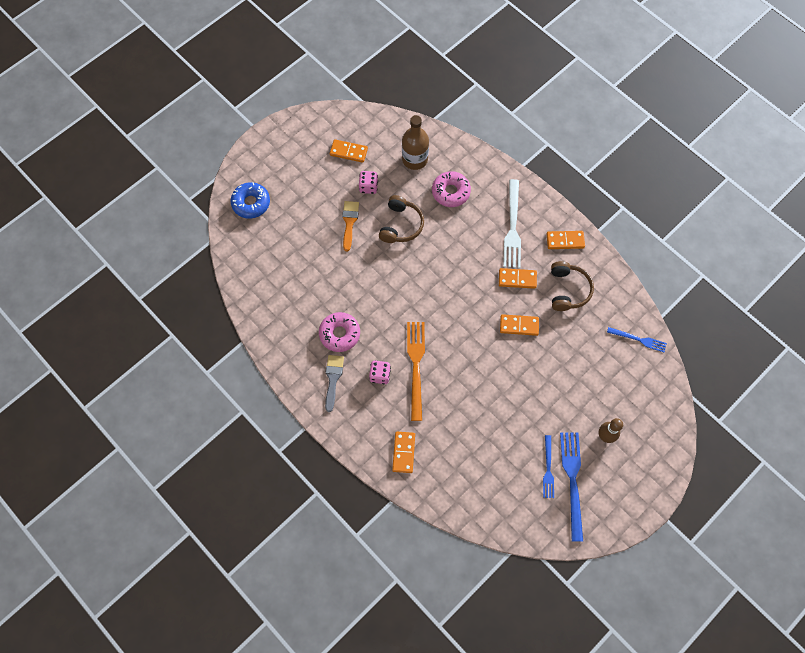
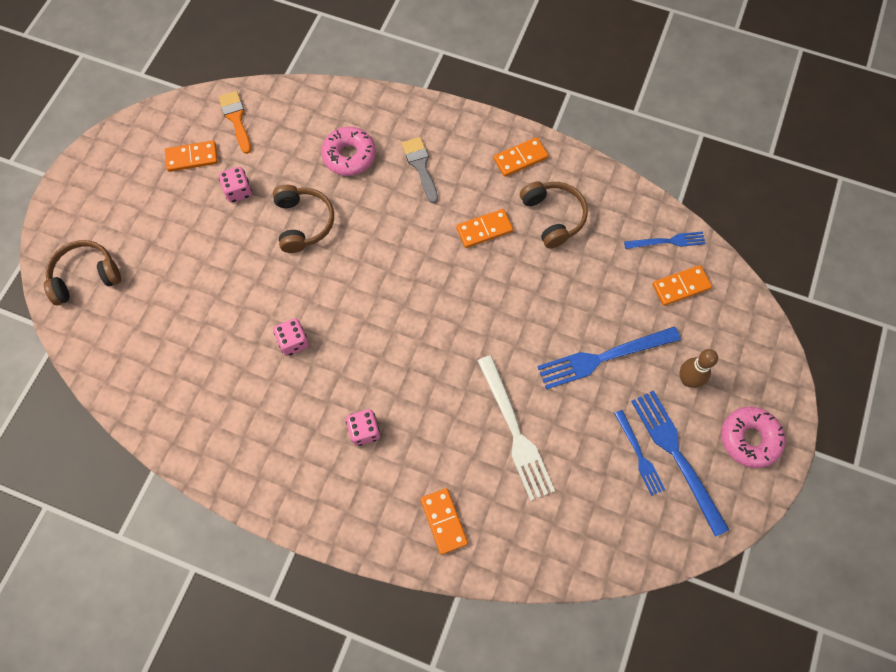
camera: 25 degrees left, 0 degrees up
(251, 203) = (85, 276): blue donut -> brown headphones
(333, 379) = (303, 465): grey brush -> grey brush (420, 166)
(339, 334) = (285, 399): pink donut -> pink donut (749, 439)
(349, 222) = (233, 247): orange brush -> orange brush (236, 119)
(361, 300) = (293, 342): none -> pink dice
(415, 159) = (284, 133): brown bottle -> none
(416, 366) = (407, 397): orange fork -> none
(512, 227) = (447, 168): white fork -> white fork (515, 431)
(519, 325) = (514, 287): orange domino -> orange domino (681, 286)
(555, 397) = (603, 357): none -> blue fork

